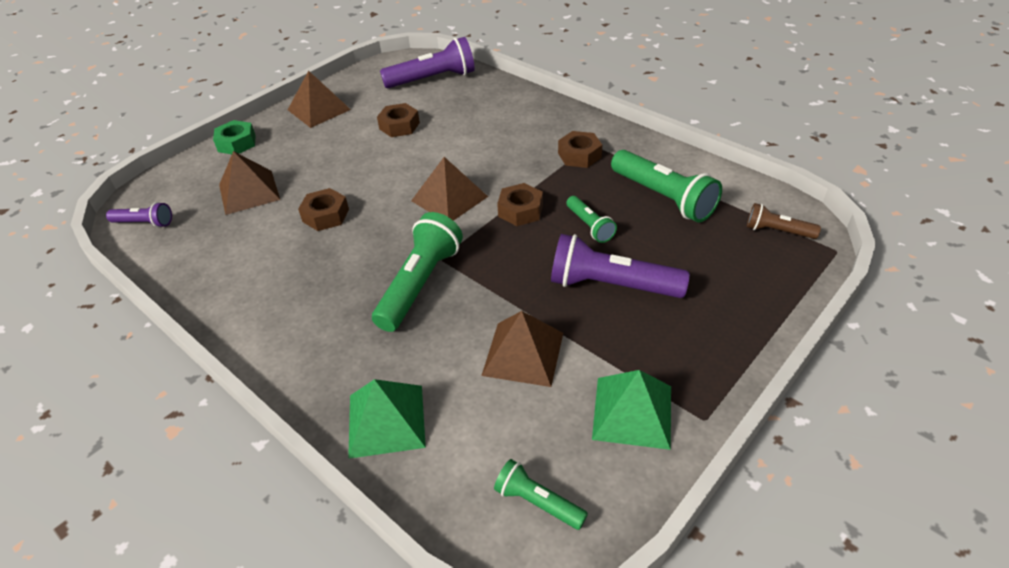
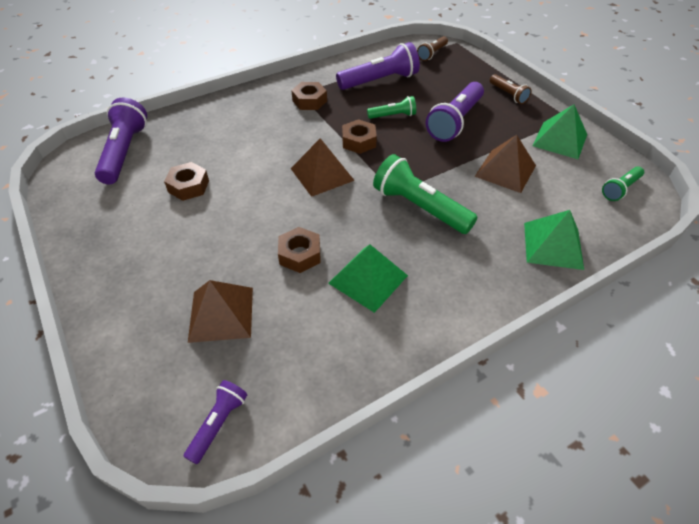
camera: 75 degrees left, 5 degrees up
(237, 143) = (110, 322): green nut -> none
(301, 268) = (368, 279): none -> green pyramid
(319, 109) = (103, 241): brown pyramid -> none
(663, 198) = (380, 81): green flashlight -> purple flashlight
(723, 334) = (508, 95): none -> brown flashlight

